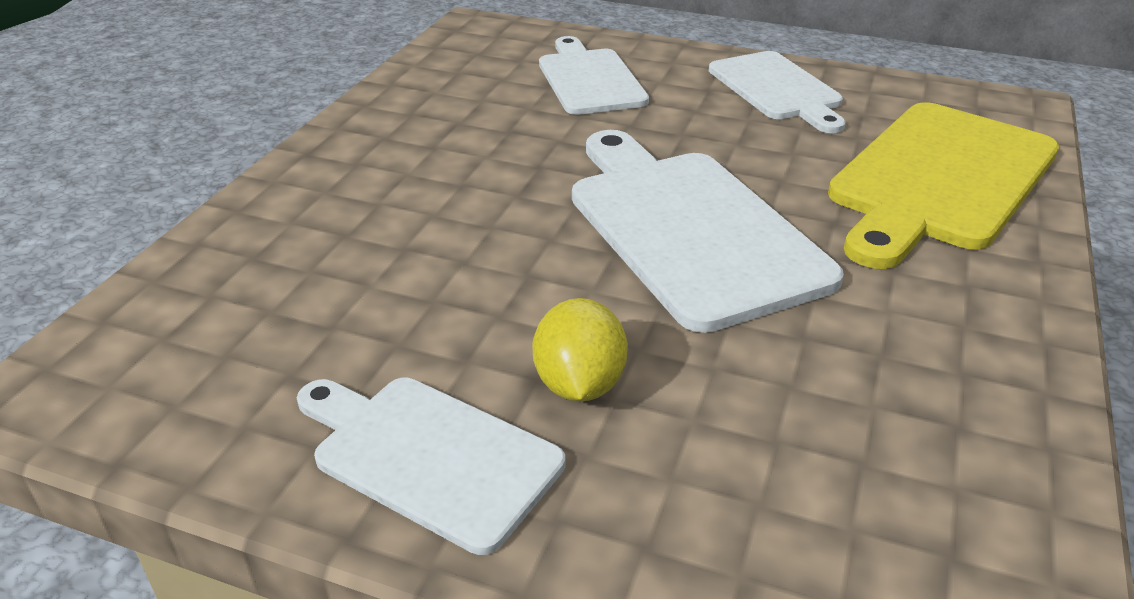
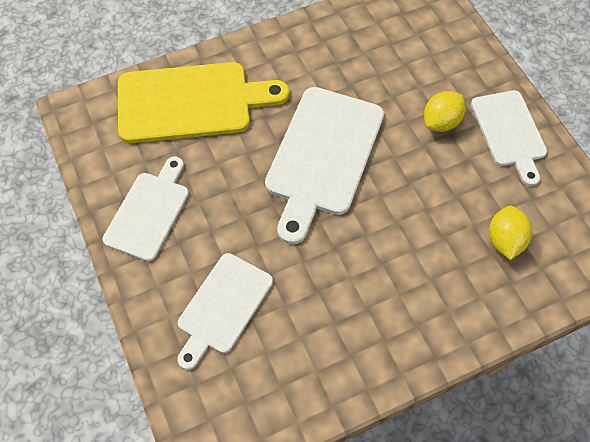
camera: 135 degrees left, 25 degrees up
(301, 292) = (504, 240): none -> yellow lemon

